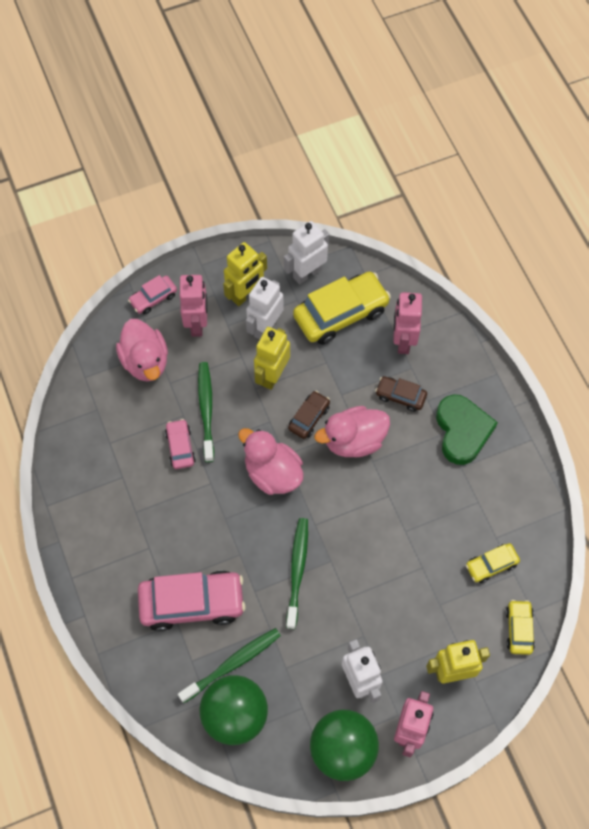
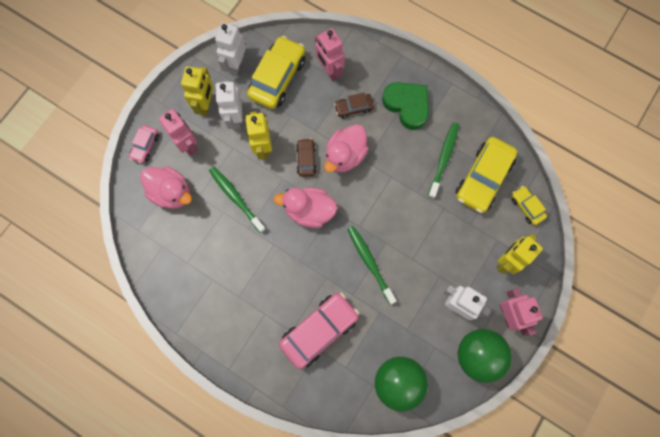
camera: 35 degrees left, 10 degrees up
(180, 447) = (237, 234): pink car -> none
(232, 664) = (373, 351): green toothbrush -> green toothbrush (443, 159)
(491, 565) = (483, 178): yellow car -> yellow car, size x1.96

